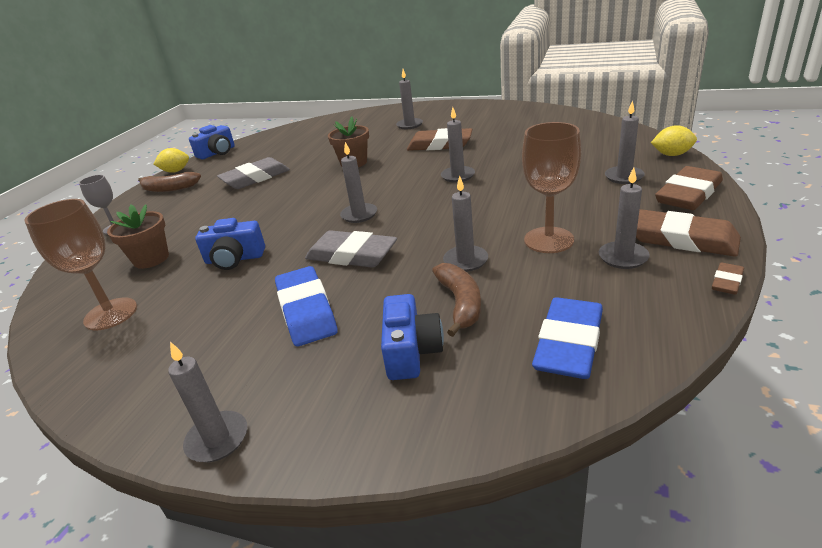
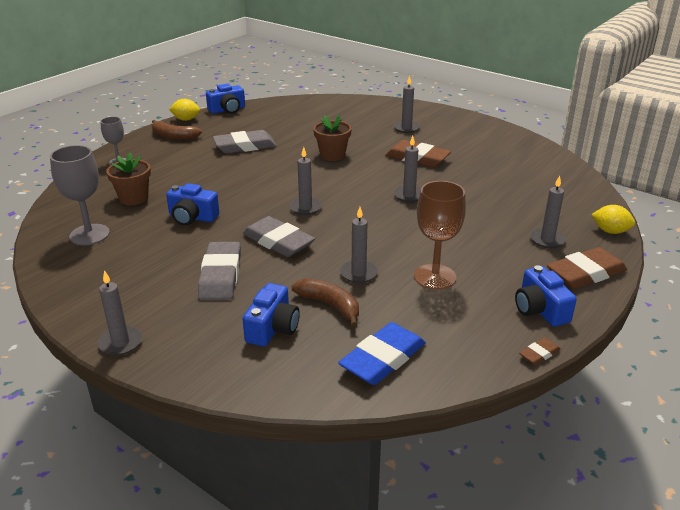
camera: 15 degrees right, 0 degrees up
(111, 314) = (89, 235): brown goblet -> grey goblet
(306, 310) = (221, 275): blue eraser -> grey eraser
(460, 303) = (330, 305): brown banana -> brown banana turned 60 degrees counterclockwise
(623, 257) = (479, 309): grey candle -> none
(682, 239) = (540, 310): brown eraser -> blue camera

